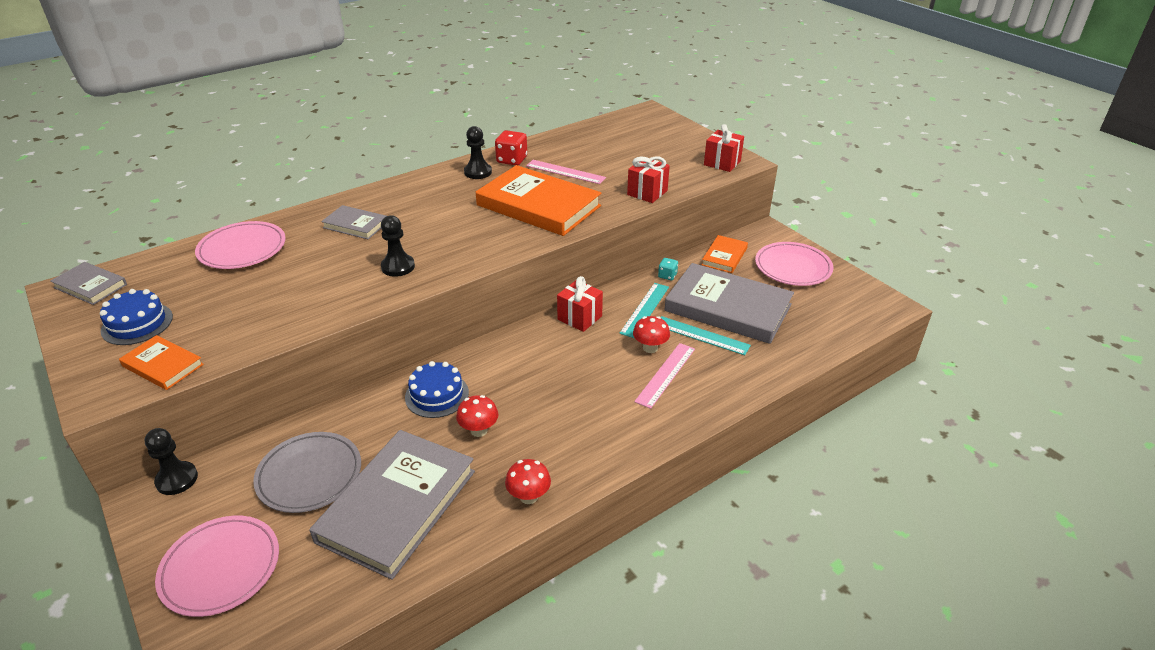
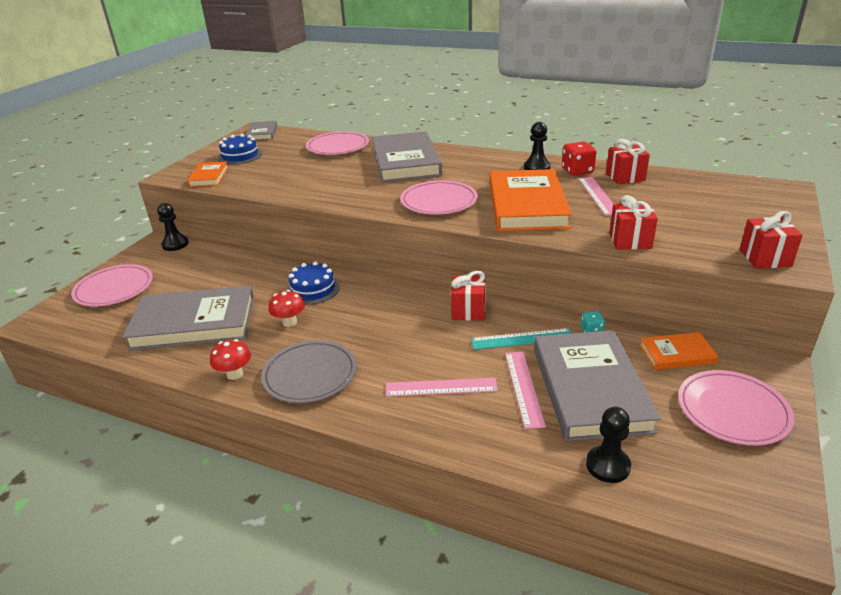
camera: 60 degrees right, 5 degrees down
(309, 475) = (203, 280): grey plate -> grey plate (310, 375)
(355, 225) = (405, 161): grey book -> grey book, size x2.03
(398, 267) = (374, 192): black pawn -> black pawn (608, 465)
(471, 241) = (439, 202): none -> pink plate
(551, 148) = (625, 177): none -> red gift
(650, 348) = (469, 363): red mushroom -> none
(701, 335) = (523, 388): turquoise ruler -> pink ruler

